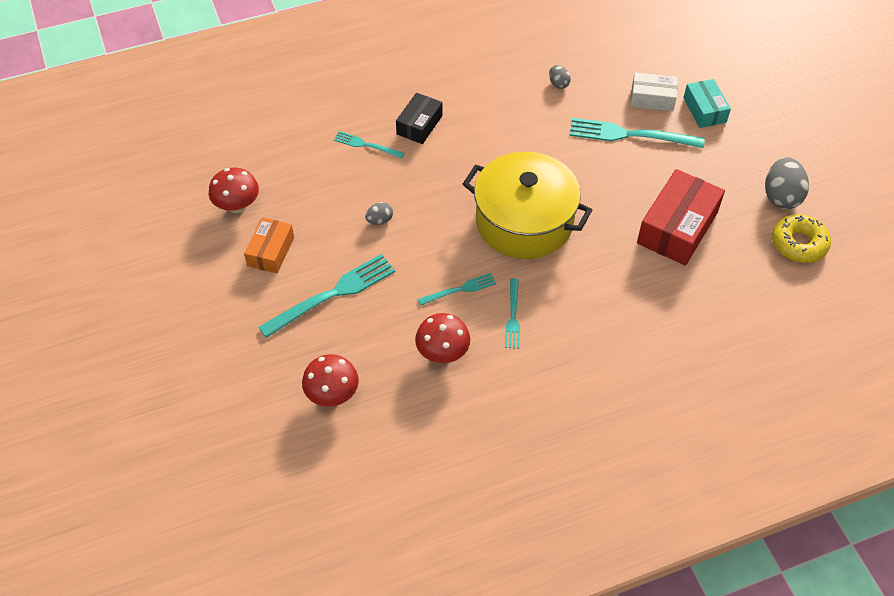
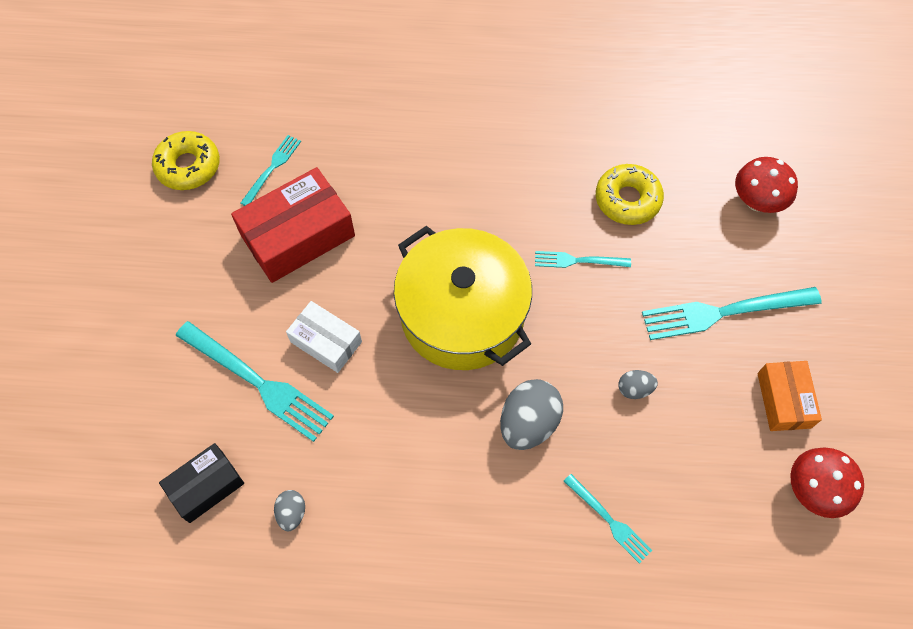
camera: 155 degrees left, 10 degrees up
(271, 251) = (784, 400): orange box -> orange box turned 45 degrees counterclockwise
(419, 125) = (521, 524): black box -> black box (206, 486)
(442, 353) = (627, 200): red mushroom -> yellow donut
(513, 316) = (536, 209): turquoise fork -> turquoise fork (272, 168)
(652, 99) = (188, 428): white box -> white box (326, 342)
(704, 110) = (139, 379): turquoise box -> none
(781, 196) = (156, 225): grey egg -> grey egg (528, 423)

